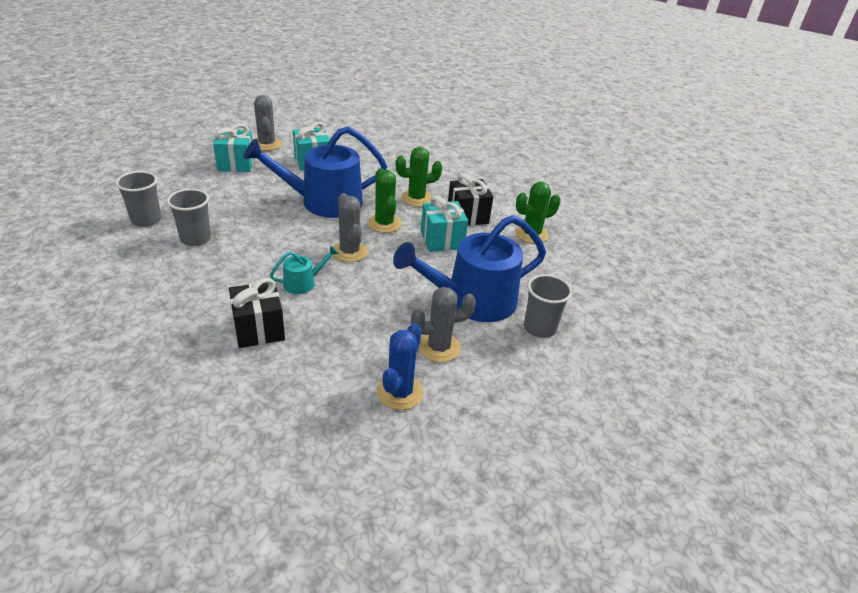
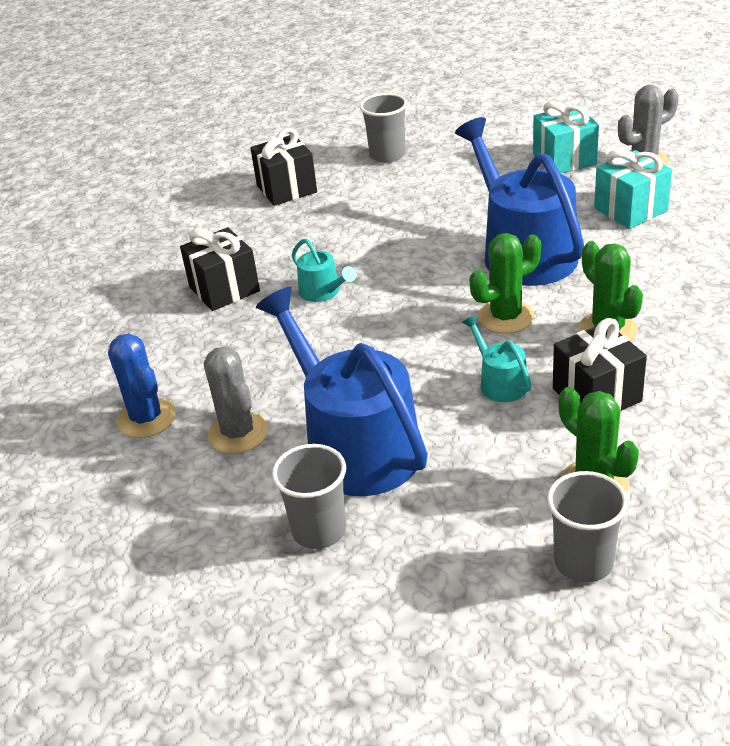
camera: 85 degrees right, 0 degrees up
(139, 274) = (287, 189): none -> black gift
(195, 238) = (370, 195): grey cup -> grey cup (583, 562)
(349, 252) = (412, 307): grey cactus -> none
(400, 392) = (146, 418): blue cactus -> blue cactus turned 45 degrees clockwise
(442, 240) = (500, 382): turquoise gift -> turquoise watering can

